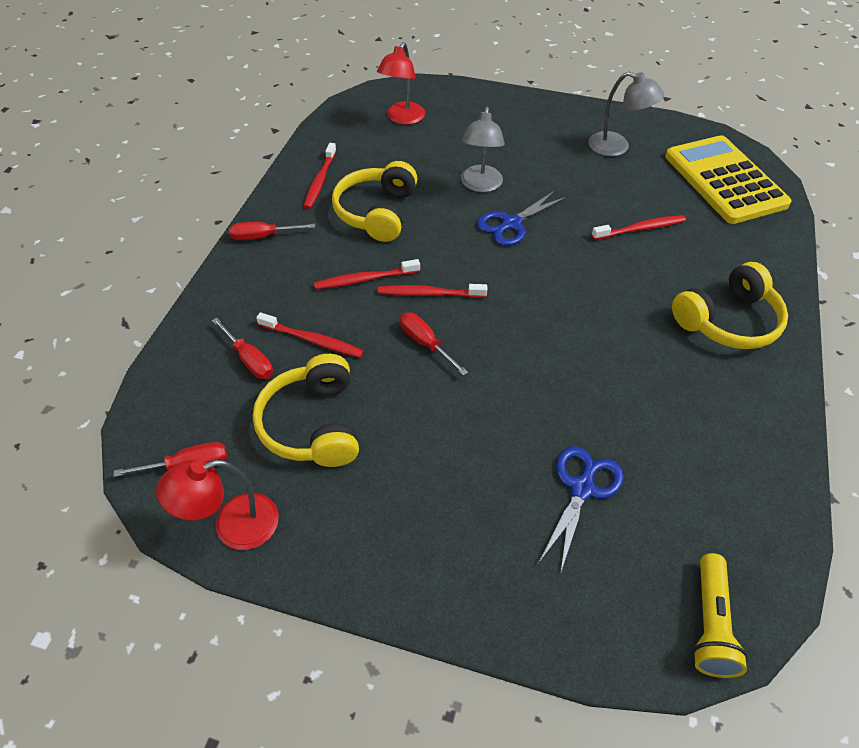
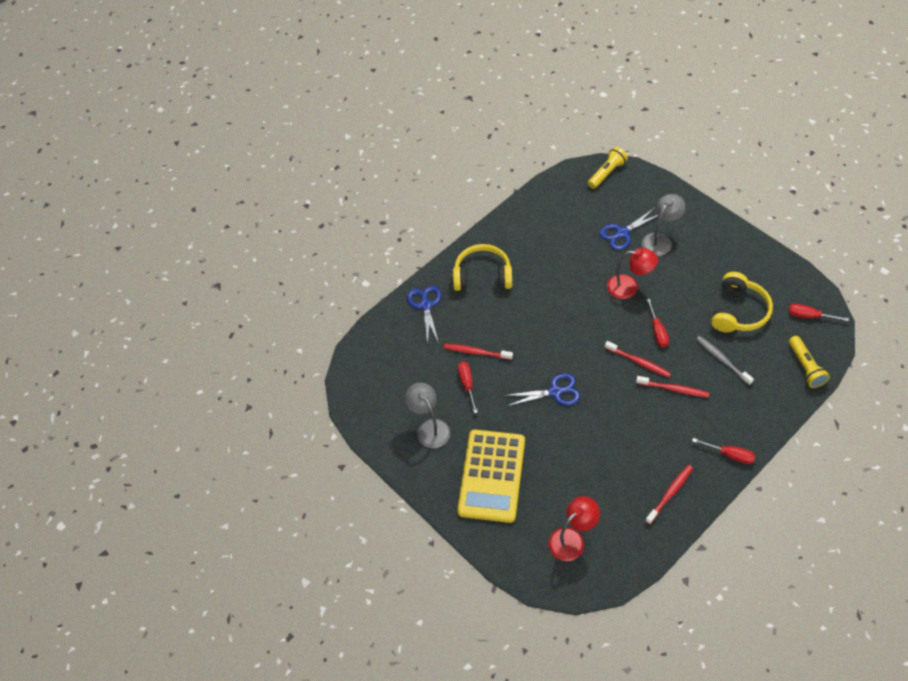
camera: 145 degrees left, 5 degrees up
(182, 377) = (805, 367): none -> yellow flashlight
(233, 526) = (792, 279): red lamp -> red lamp (629, 287)
(249, 359) = (763, 362): red screwdriver -> red screwdriver (467, 384)
(313, 340) = (722, 360): red toothbrush -> grey toothbrush
(377, 212) = (641, 442): yellow headphones -> none
(480, 185) = (554, 435): grey lamp -> grey lamp (660, 240)
(724, 180) = (386, 365): yellow calculator -> yellow calculator (491, 476)
(756, 255) = (425, 305): none -> blue scissors

